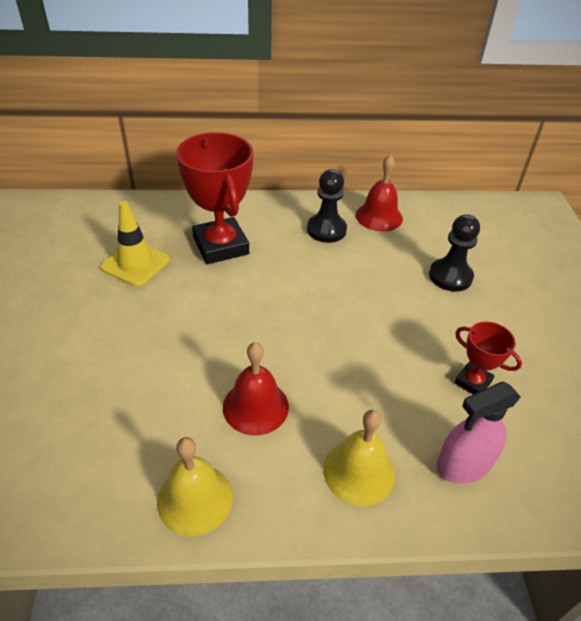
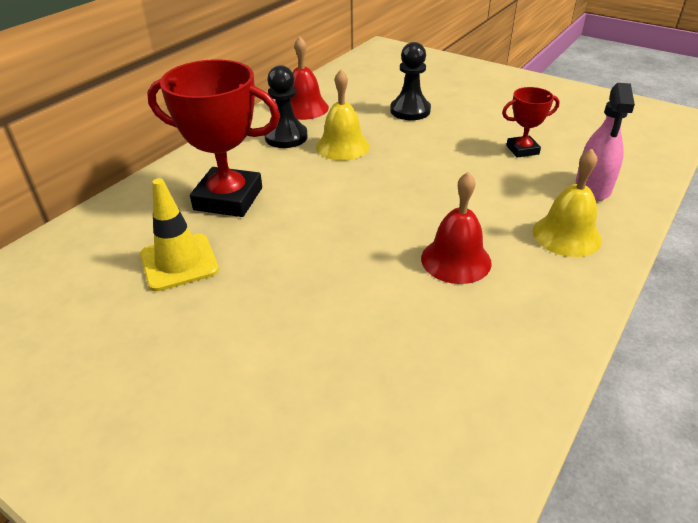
camera: 50 degrees left, 5 degrees down
(195, 499) = (532, 337): yellow bell -> yellow bell (342, 146)

